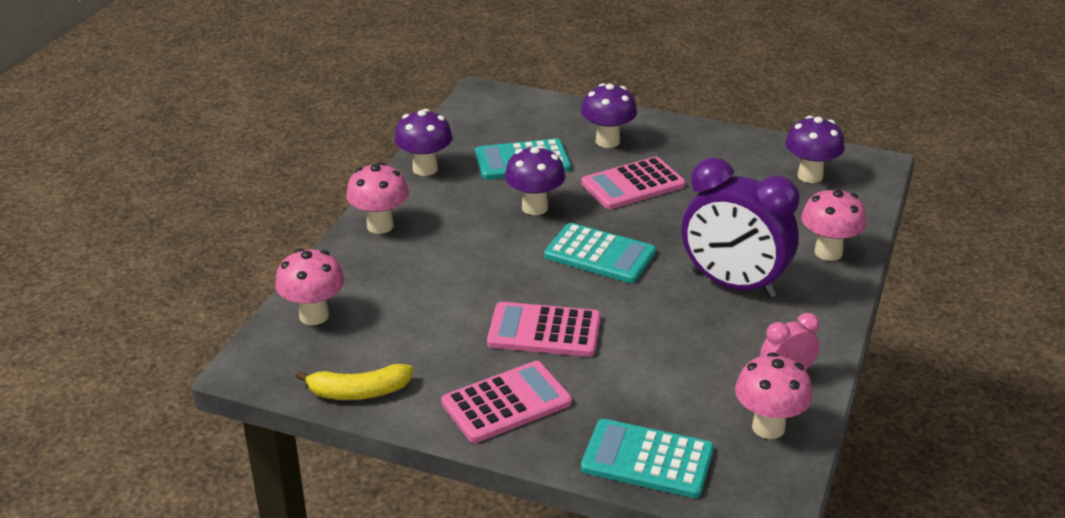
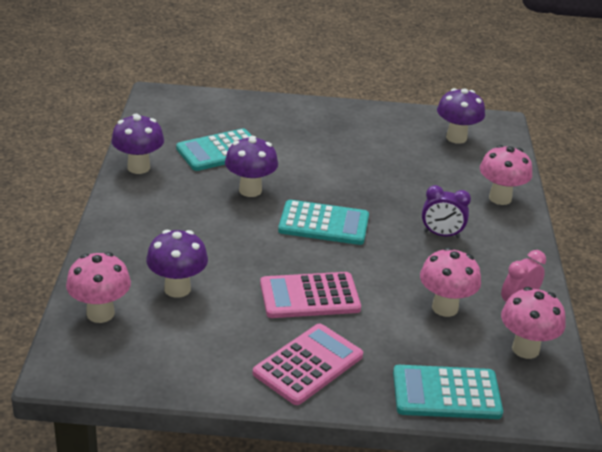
camera: 20 degrees left, 0 degrees up
(358, 392) = (174, 377): yellow banana -> none
(380, 226) = (122, 223): pink mushroom -> pink mushroom (445, 308)
(607, 141) = (283, 126): purple mushroom -> purple mushroom (177, 289)
(633, 184) = (322, 161): pink calculator -> none
(733, 284) = (441, 234): purple clock -> purple clock, size x0.49

